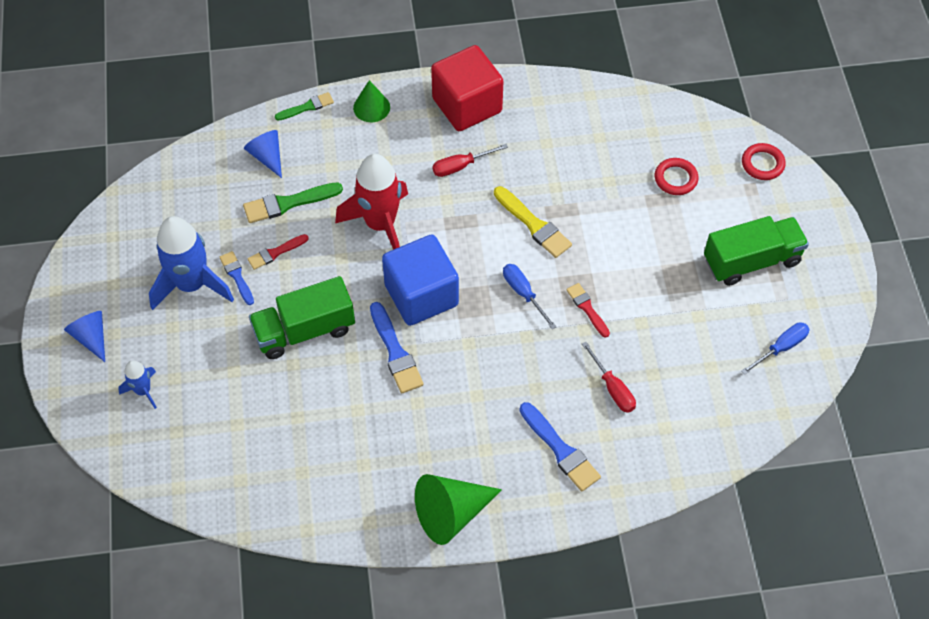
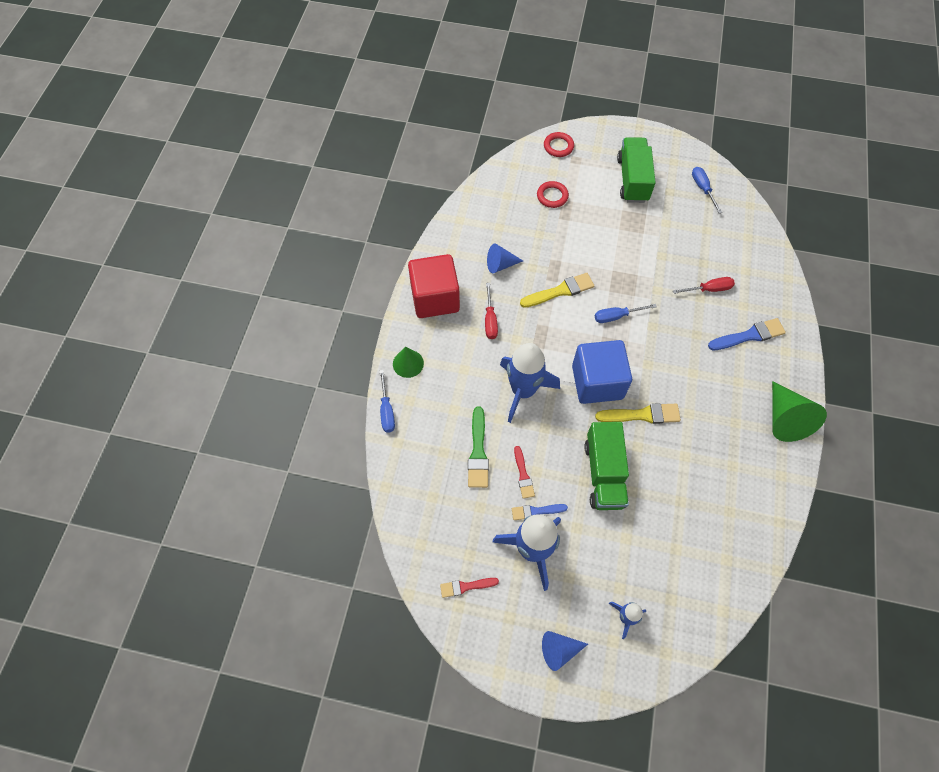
camera: 70 degrees left, 5 degrees up
(267, 156) = (424, 455): blue cone -> blue cone (500, 265)
(306, 107) = (387, 410): green brush -> blue screwdriver
(380, 224) = (523, 390): red rocket -> blue rocket
(395, 351) = (641, 415): blue brush -> yellow brush
(587, 309) = (641, 282): red brush -> red brush (466, 586)

